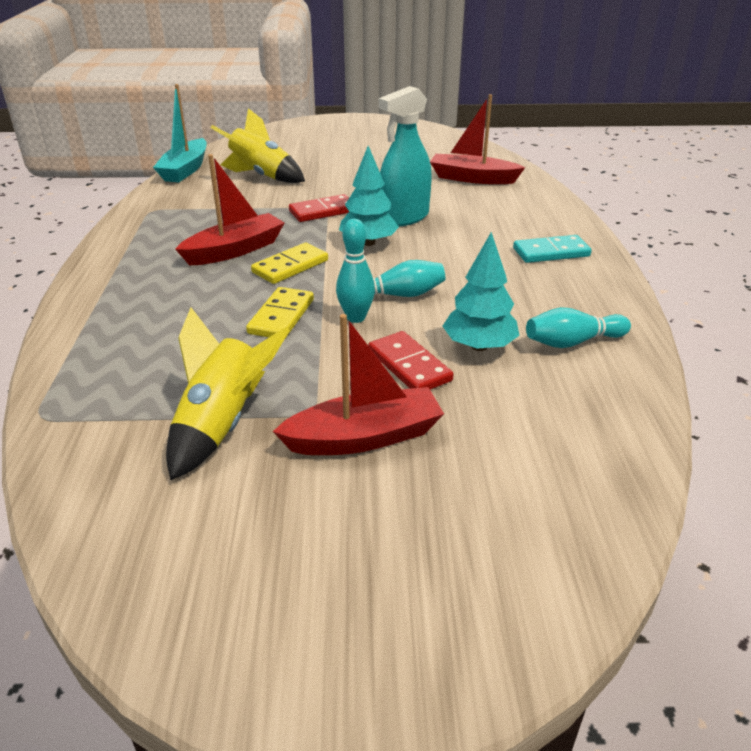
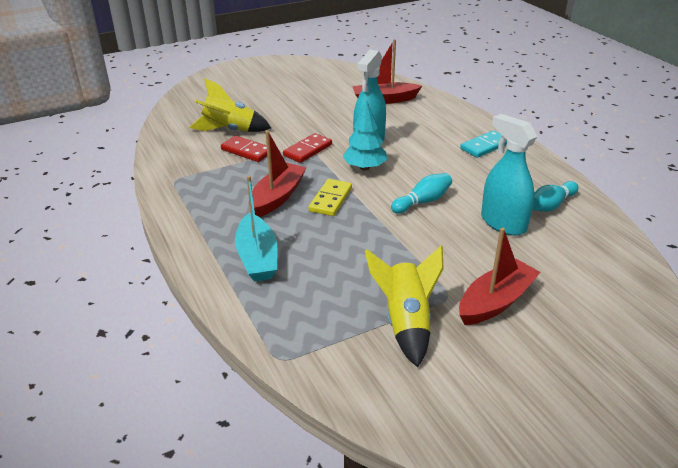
camera: 25 degrees left, 0 degrees up
(185, 170) = (161, 138): turquoise boat -> turquoise boat (257, 257)
(281, 316) = (364, 238): yellow domino -> none
(356, 317) = (412, 225): turquoise bowling pin -> none
(409, 366) = (476, 248): red domino -> red domino (247, 151)
(479, 346) = (503, 223): turquoise tree -> turquoise spray bottle

